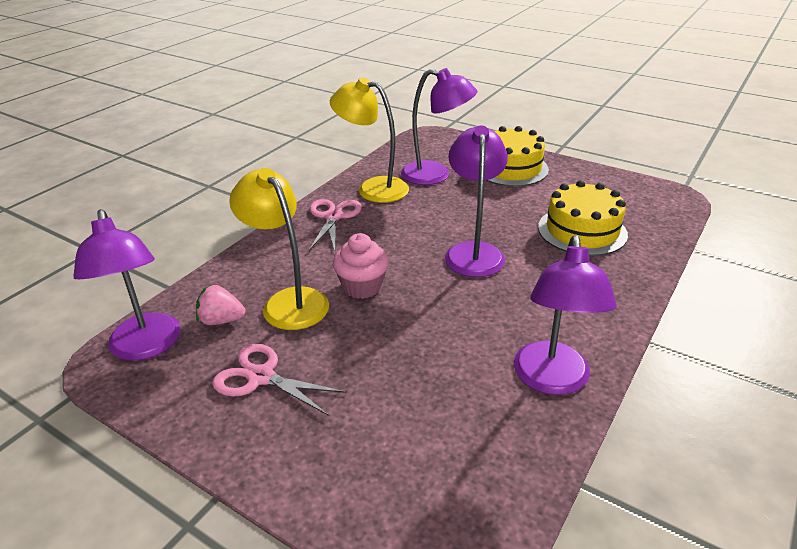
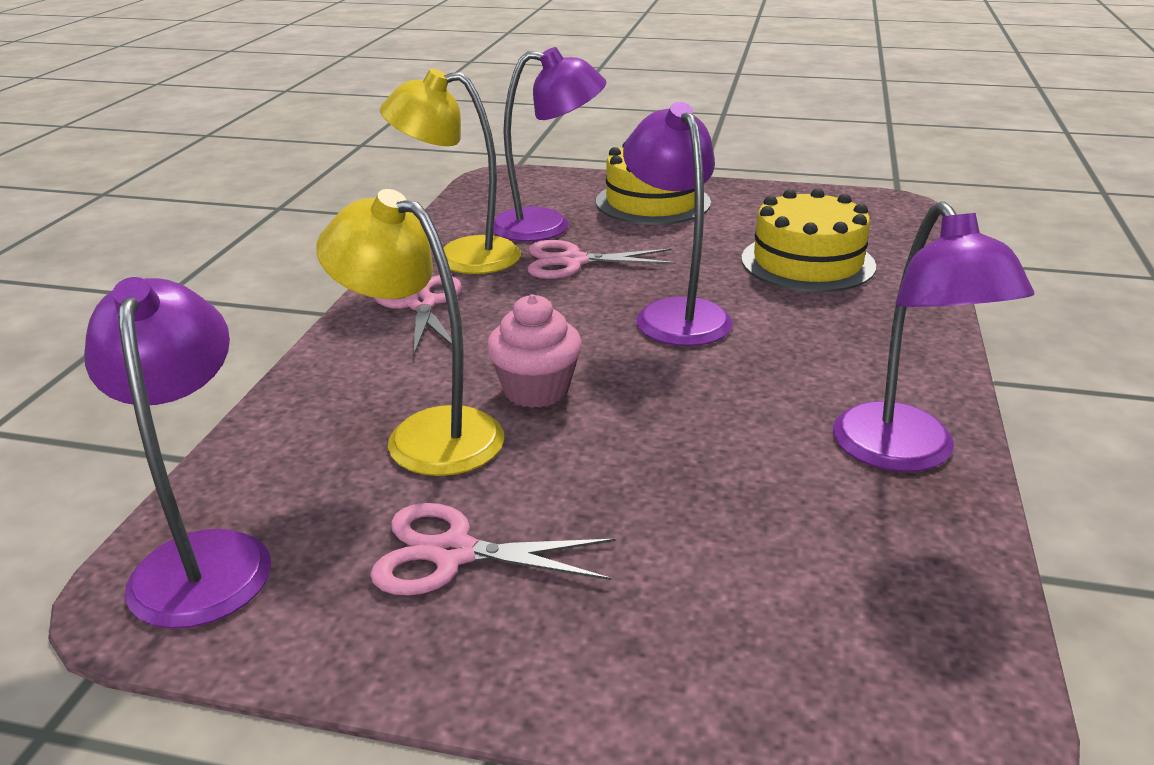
camera: 20 degrees left, 5 degrees down
(146, 347) = (204, 557): purple lamp -> purple lamp turned 150 degrees counterclockwise
(221, 320) = (323, 486): pink strawberry -> none
(435, 203) = (573, 261): none -> pink scissors

